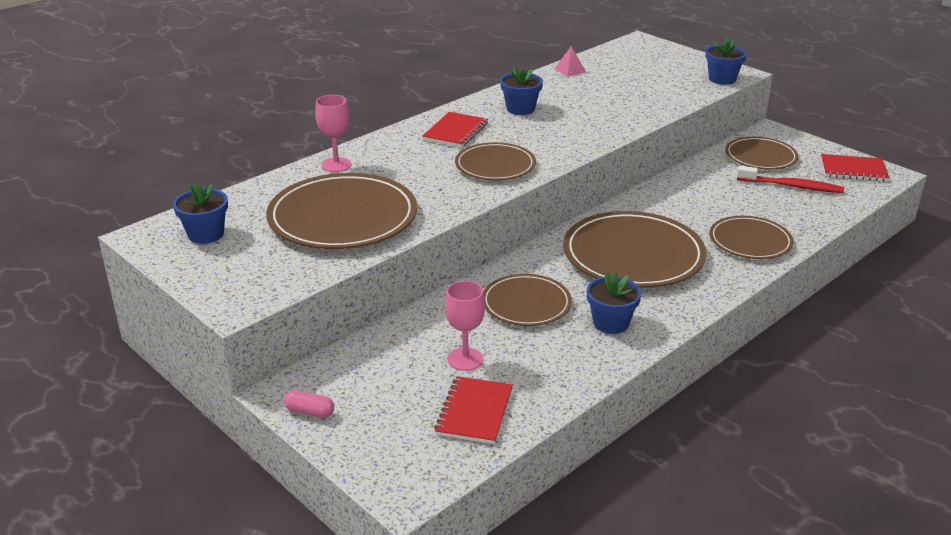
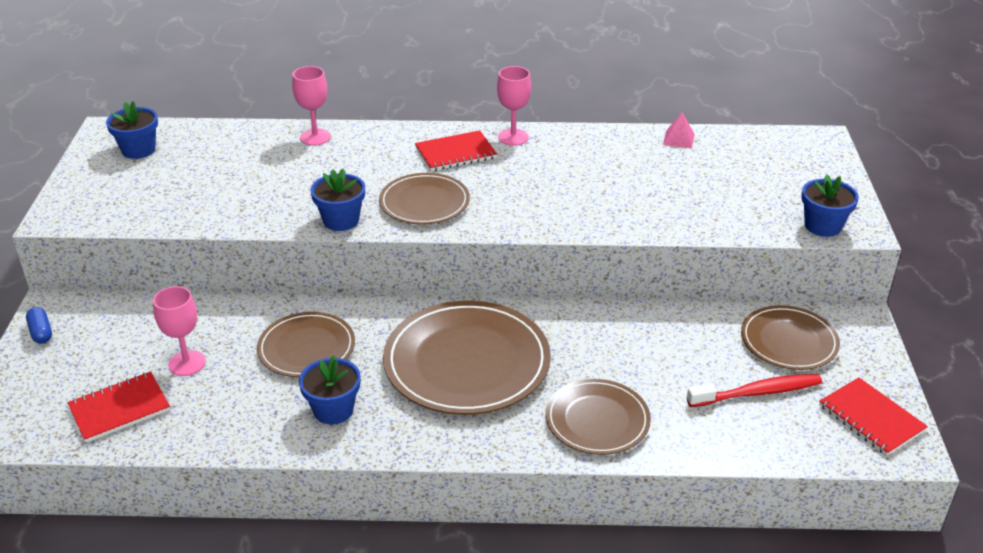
camera: 45 degrees right, 5 degrees up
(310, 412) = (41, 332): pink capsule -> blue capsule
(343, 217) = (237, 186): brown plate -> none
(473, 108) = (513, 137): none -> pink goblet
(520, 109) = (552, 158): blue flower pot -> blue flower pot (341, 220)
(791, 186) = (757, 393): red toothbrush -> red toothbrush turned 75 degrees counterclockwise

